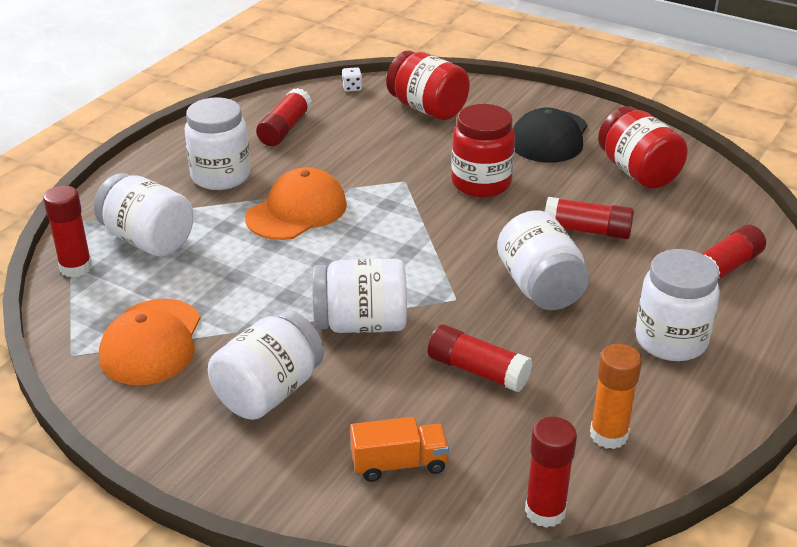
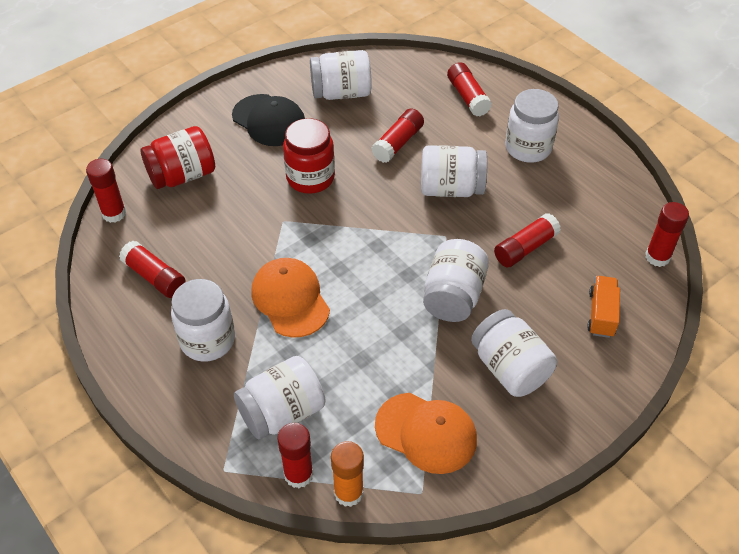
camera: 70 degrees left, 15 degrees up
(352, 88) = (114, 213): white dice -> red glue stick
(608, 435) = (602, 207): orange glue stick -> orange glue stick (348, 492)
(638, 172) = (341, 93): red jar -> white jar

